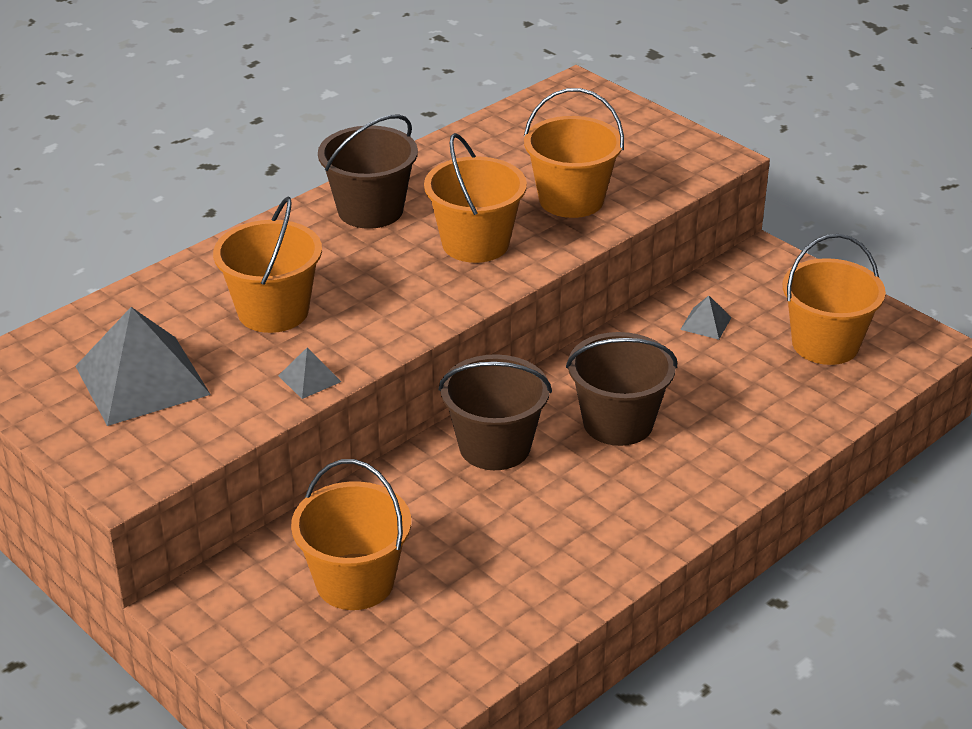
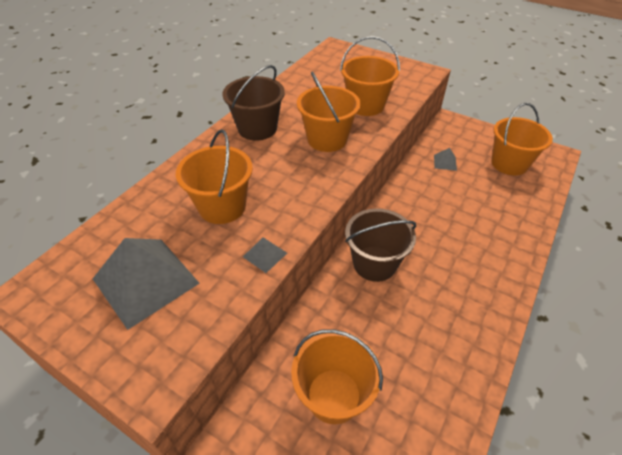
camera: 15 degrees left, 10 degrees up
(618, 422) = (434, 232): brown bucket -> none

